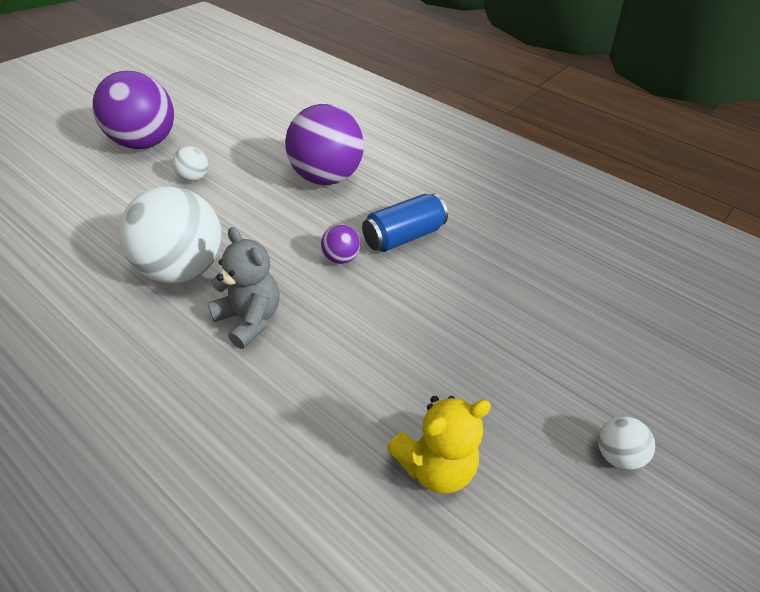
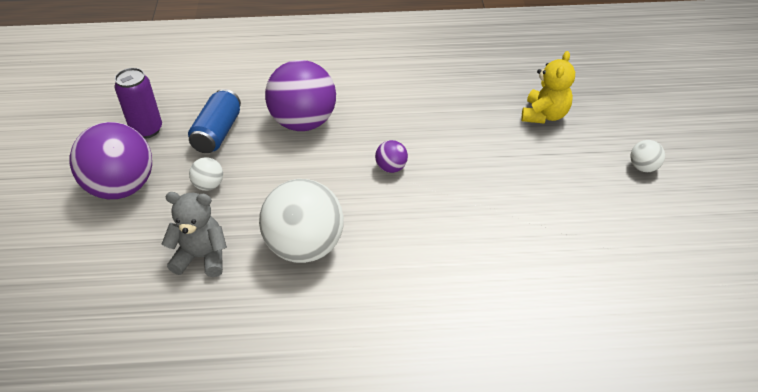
camera: 40 degrees left, 0 degrees up
(216, 117) = (147, 130): none -> purple can
(249, 319) = (393, 242): grey teddy bear -> grey teddy bear (202, 257)
(403, 236) = (408, 128): blue can -> blue can (217, 133)
(435, 465) = (582, 234): yellow teddy bear -> yellow teddy bear (544, 115)

